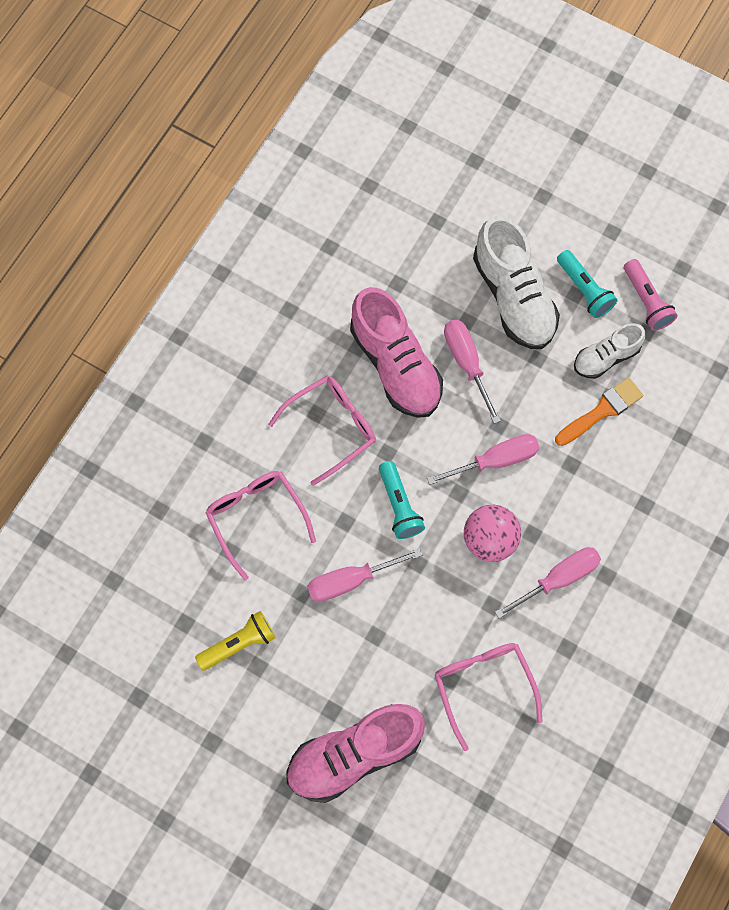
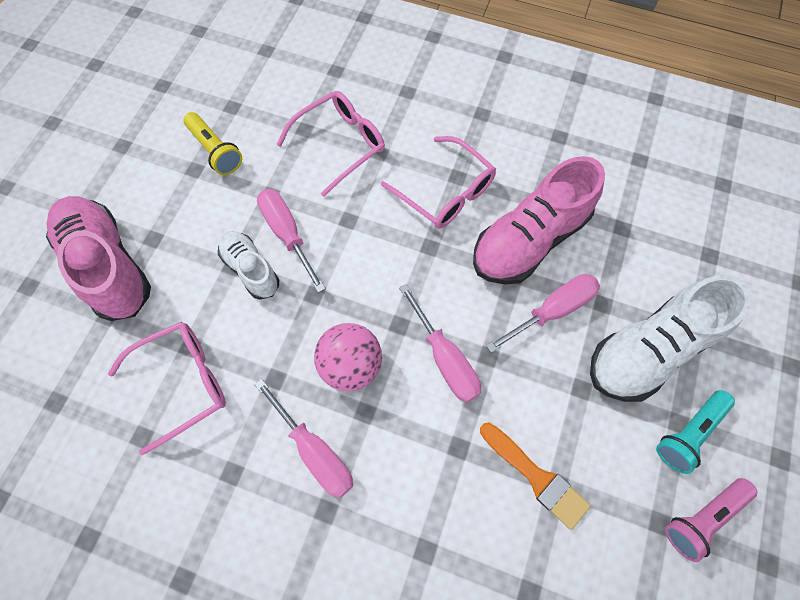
camera: 80 degrees right, 5 degrees down
(399, 505) = (374, 267): turquoise flashlight -> none
(606, 357) = (608, 473): white shoe -> white shoe (251, 269)

